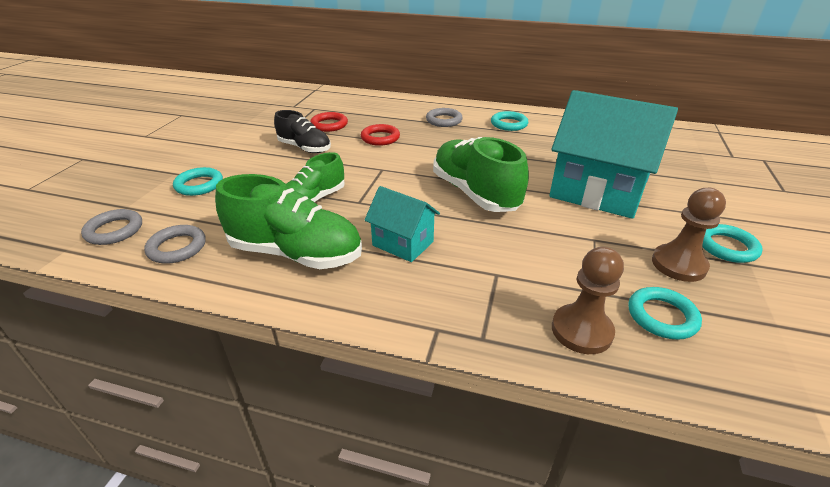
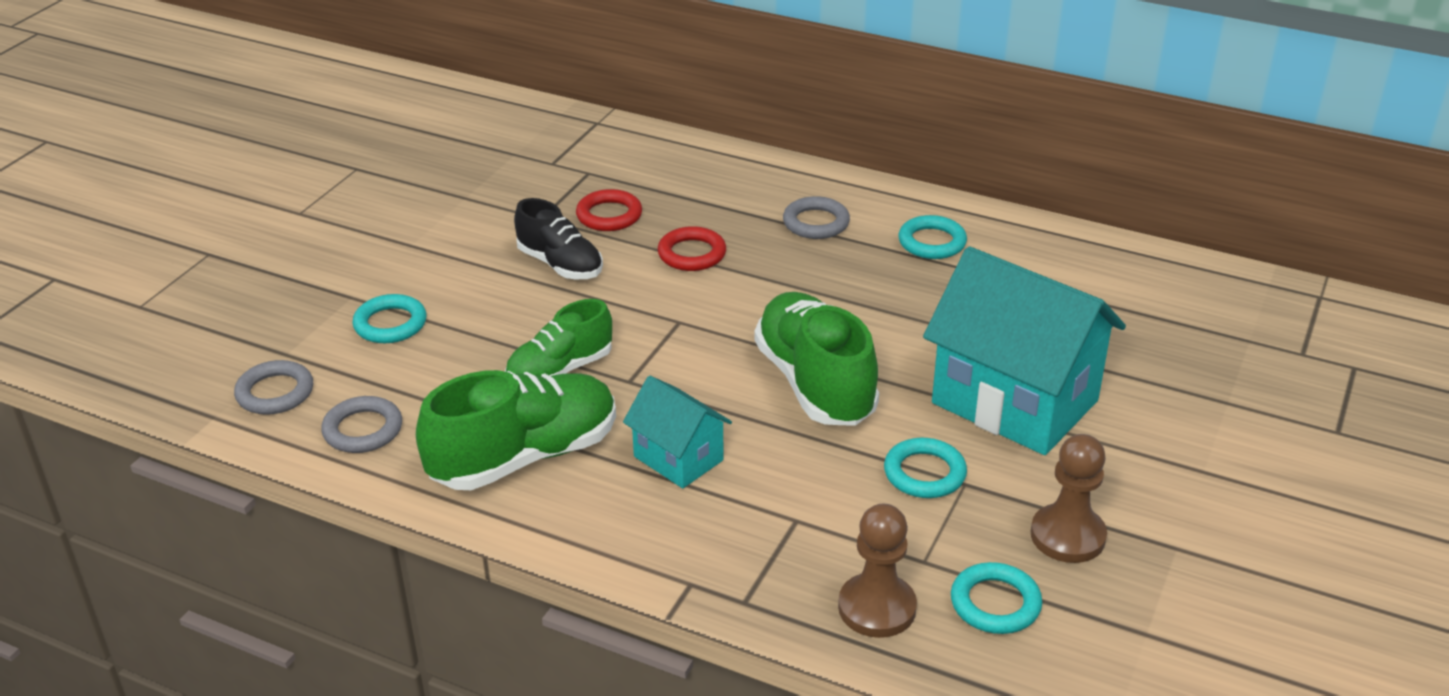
camera: 10 degrees right, 0 degrees up
(296, 253) = (525, 457): green shoe -> green shoe turned 60 degrees counterclockwise
(727, 247) = (1161, 518): turquoise ring -> turquoise ring (924, 473)

